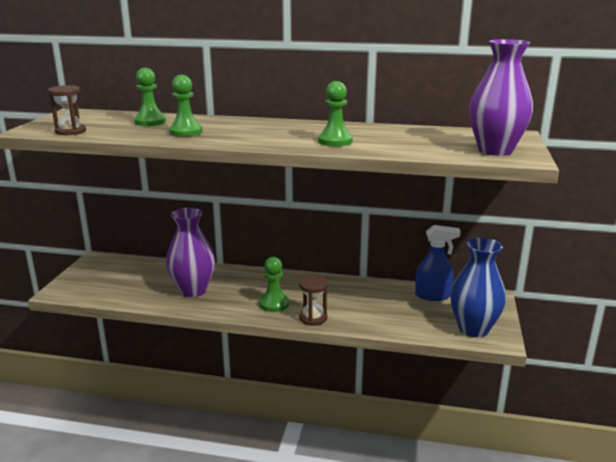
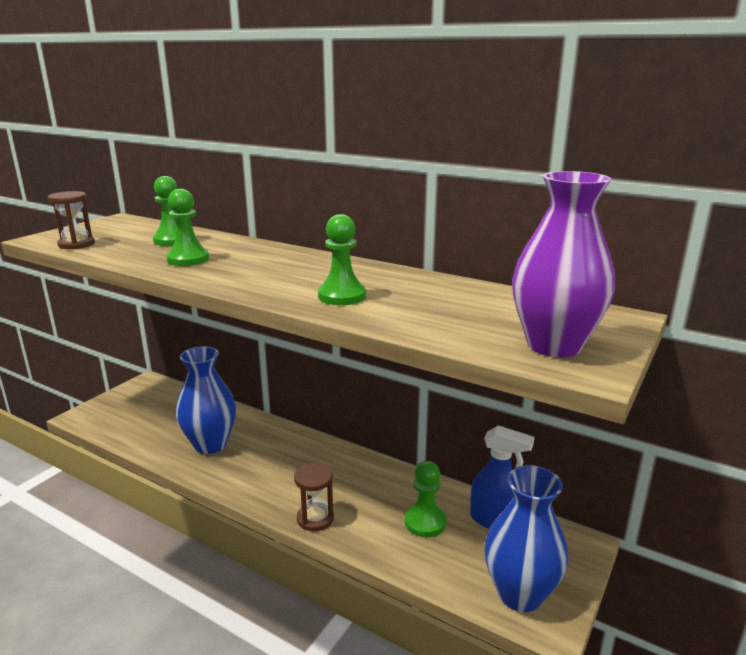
camera: 20 degrees right, 0 degrees up
(193, 290) = (210, 444): purple vase -> blue vase
(274, 304) = (284, 485): green pawn -> green pawn (425, 522)

